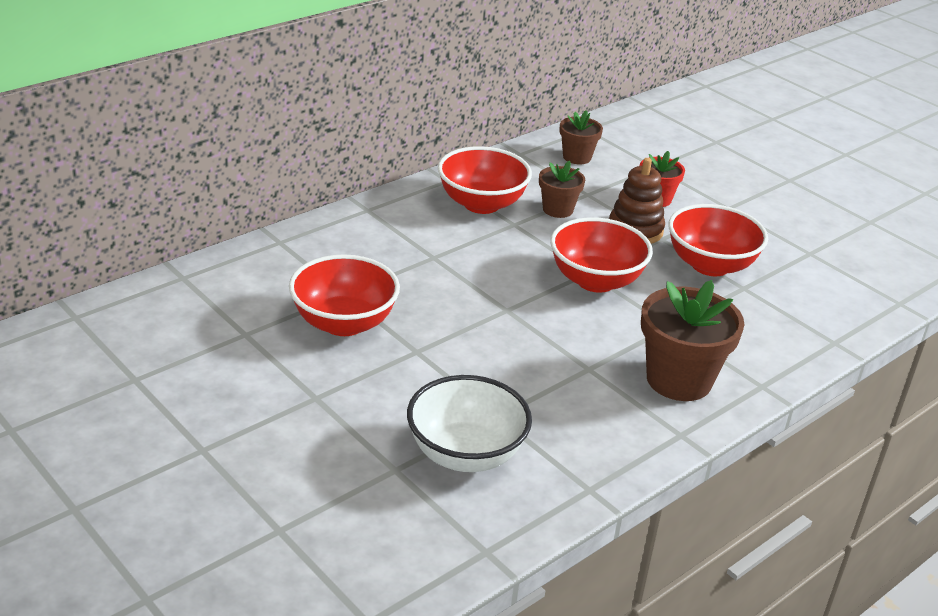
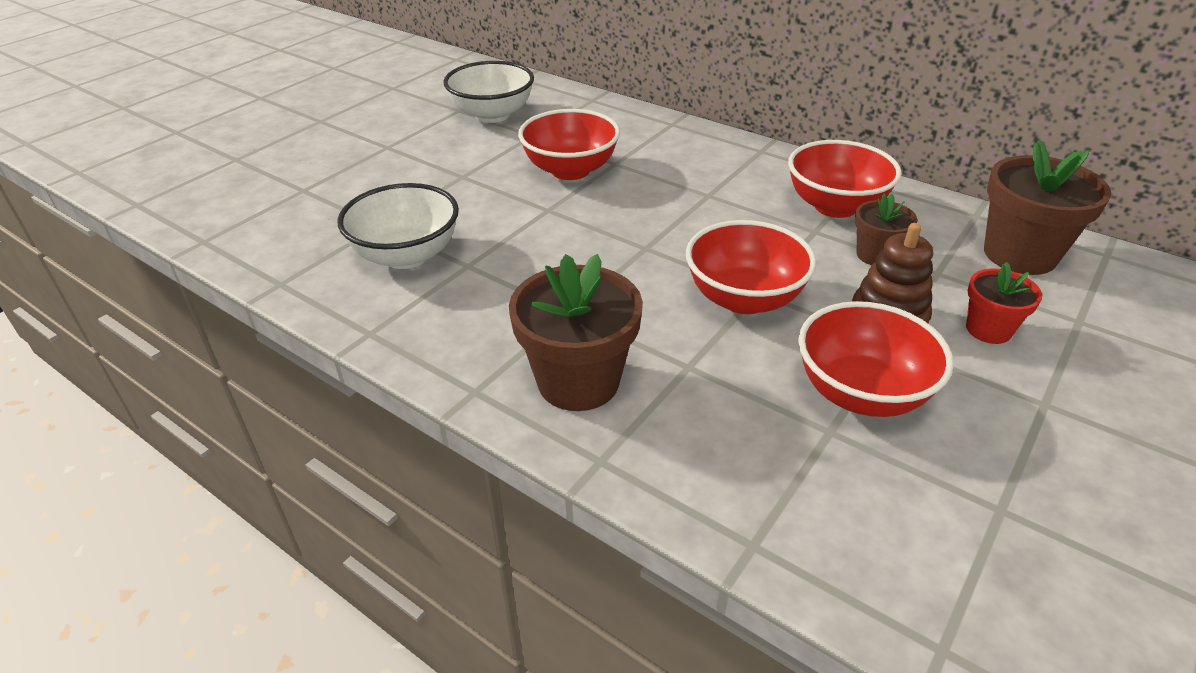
camera: 80 degrees right, 5 degrees up
(170, 354) = (492, 115): none -> white bowl
(577, 157) = (1019, 254): brown flower pot -> brown flower pot, size x1.78

